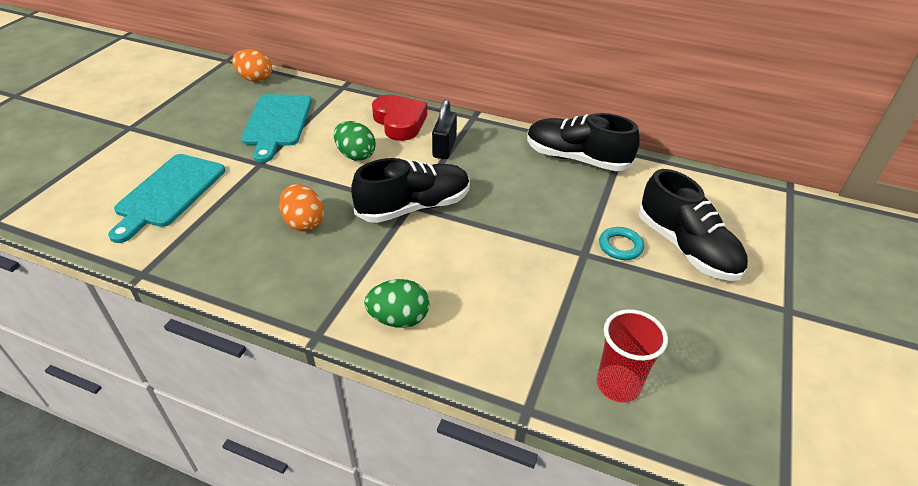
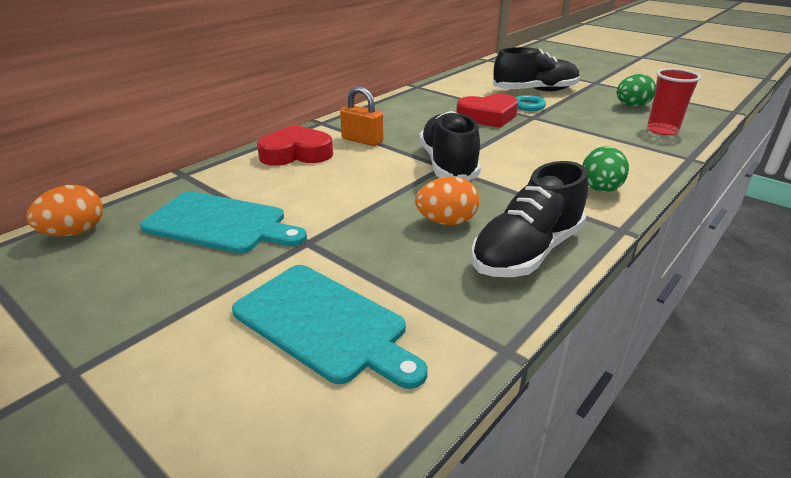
camera: 70 degrees left, 10 degrees down
(356, 155) = (339, 182): green egg -> green egg (632, 106)
(444, 148) = (362, 140): black padlock -> orange padlock
(560, 217) = (488, 116): none -> red heart
(576, 159) = (416, 99): black shoe -> black shoe (527, 252)

